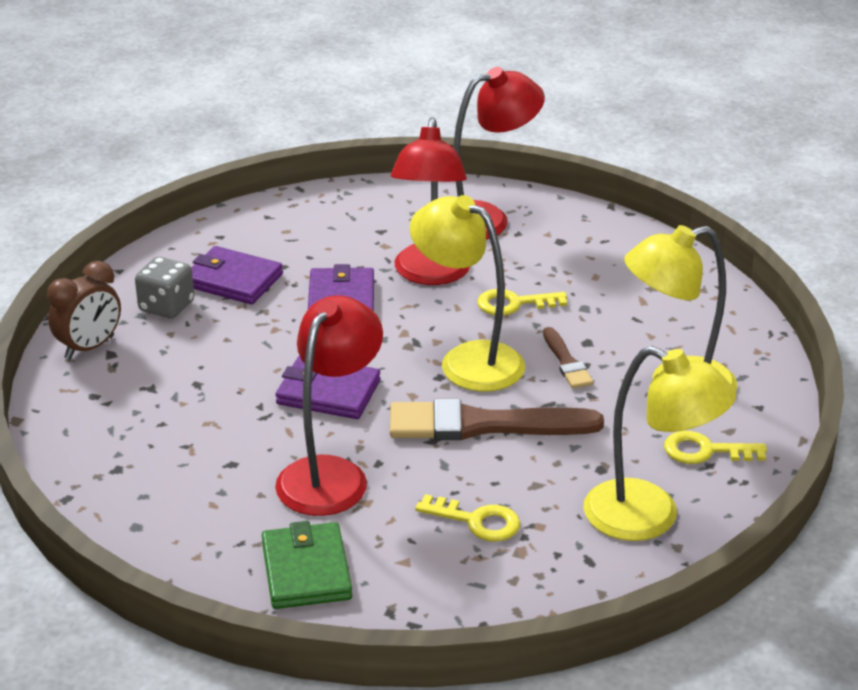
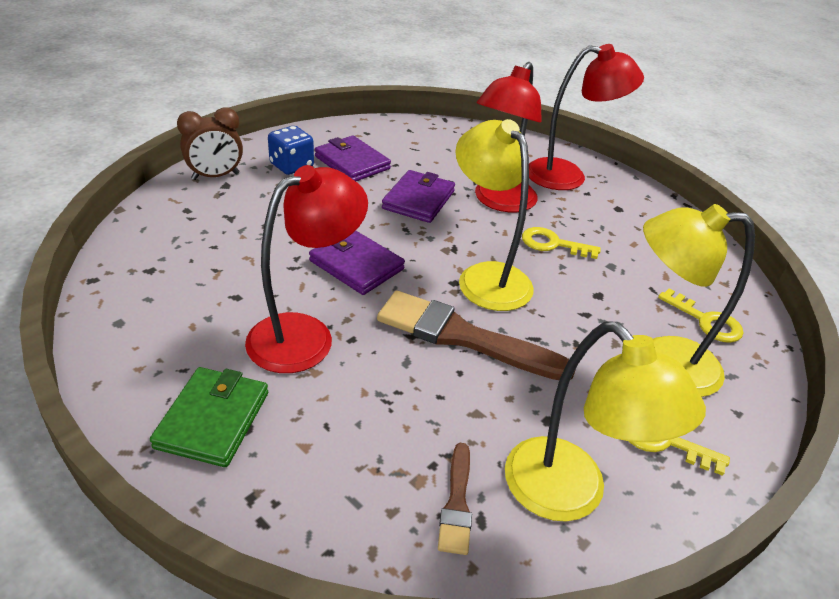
camera: 20 degrees right, 5 degrees up
(166, 306) = (291, 166): grey dice -> blue dice
(477, 521) = (398, 430): yellow key -> yellow key (706, 321)
(566, 362) = (570, 306): brown brush -> brown brush (457, 503)

